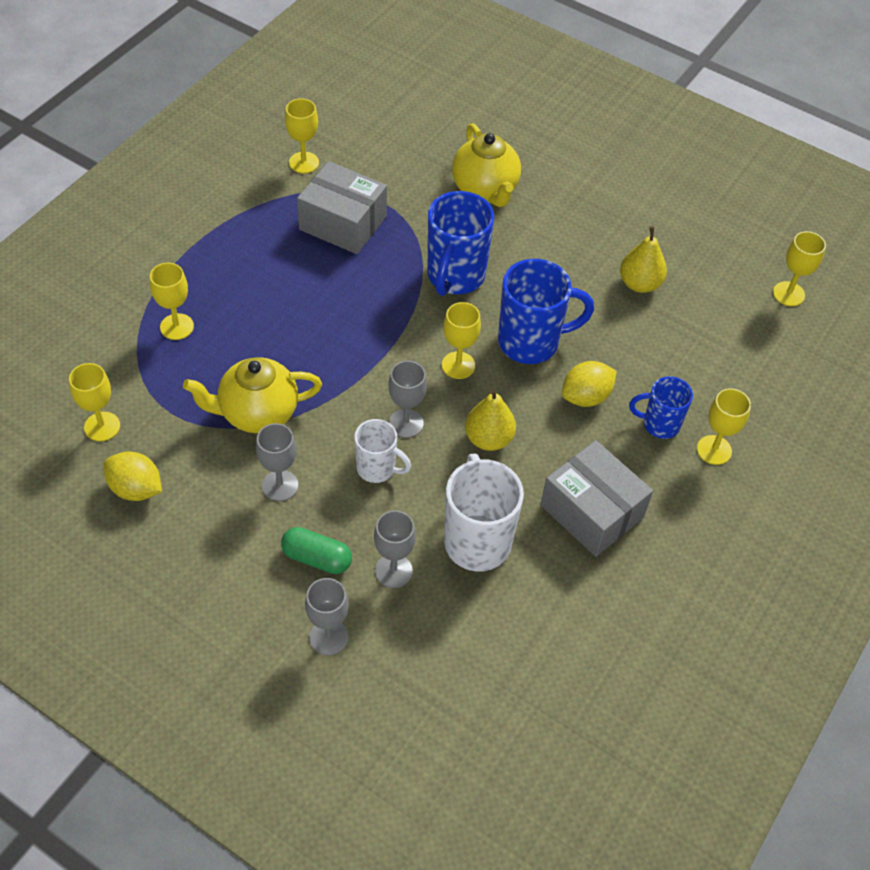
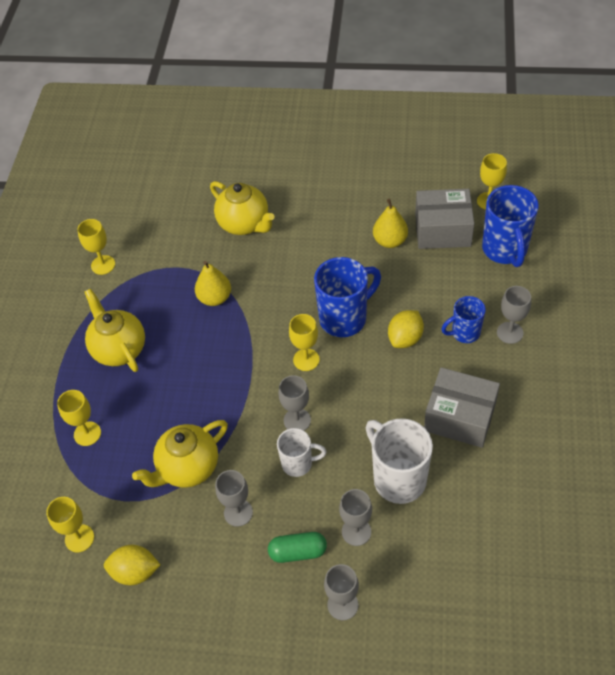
camera: 20 degrees left, 0 degrees up
(264, 257) = (119, 349): none -> yellow teapot
(343, 223) = (160, 296): grey box -> grey box (442, 230)
(455, 277) = (263, 297): blue mug -> blue mug (505, 250)
(488, 439) = (360, 402): yellow pear -> yellow pear (215, 298)
(714, 450) = (510, 332): yellow goblet -> grey goblet

